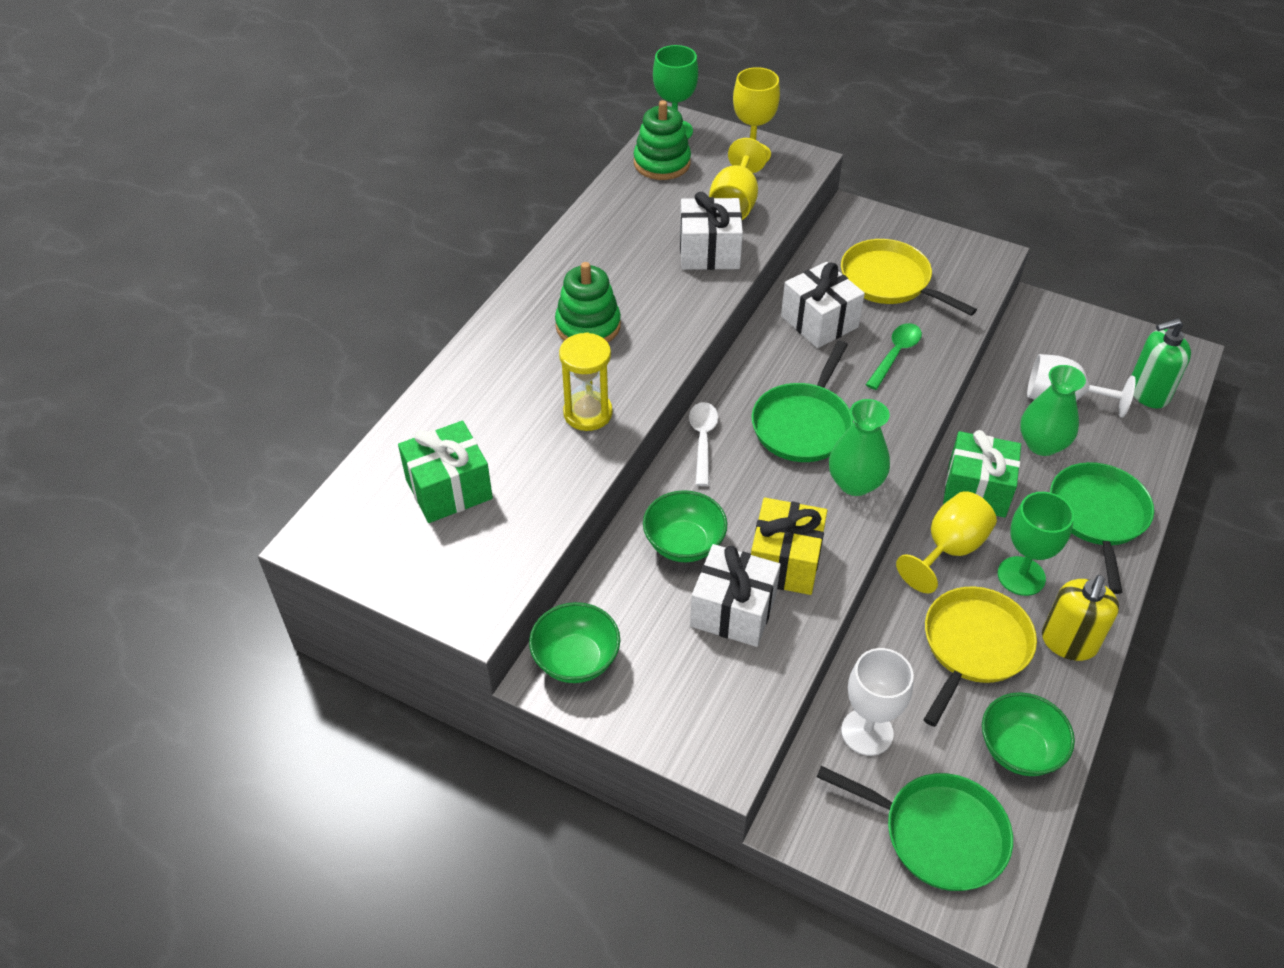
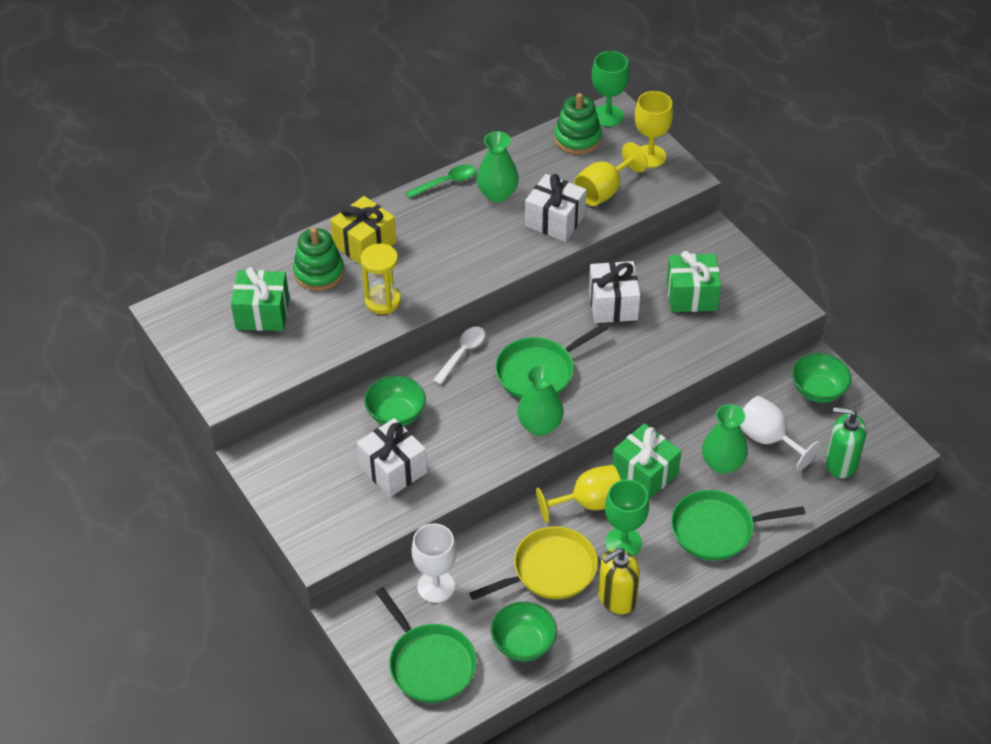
camera: 30 degrees right, 0 degrees up
(576, 659) = (277, 454): green bowl -> green bowl (818, 390)
(588, 326) = (429, 241): green stacking toy -> green stacking toy (319, 272)
(623, 248) = (497, 194): none -> green vase
(785, 562) = (450, 455): yellow gift -> yellow gift (364, 244)
(889, 281) = (691, 295): yellow pan -> green gift
(895, 355) = (647, 351): green spoon -> green spoon (446, 182)
(1098, 516) = (716, 529): green pan -> green pan turned 135 degrees counterclockwise

